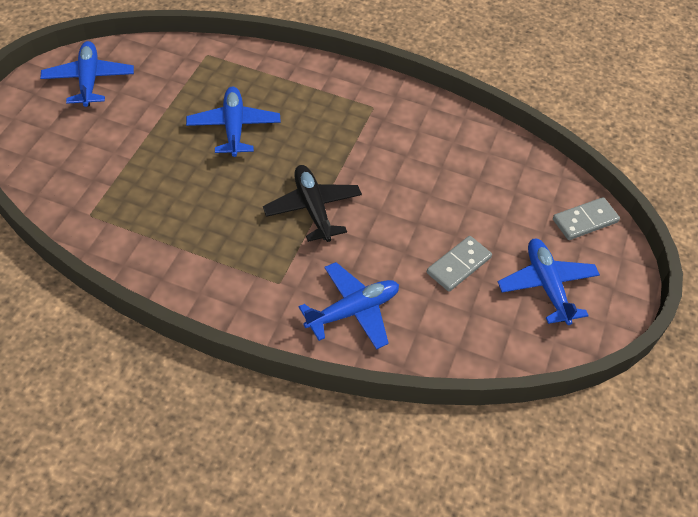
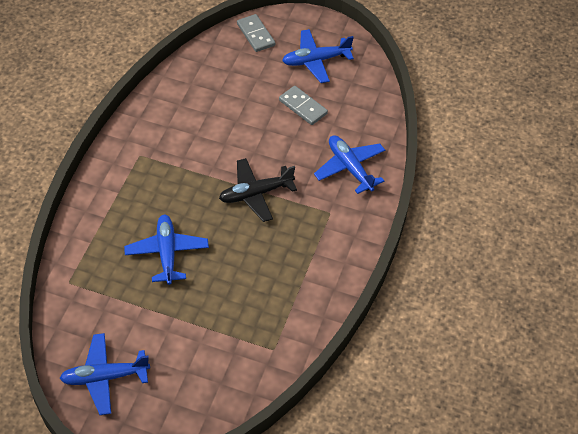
camera: 90 degrees left, 0 degrees up
(234, 127) = (167, 253): blue plane -> blue plane turned 90 degrees clockwise

